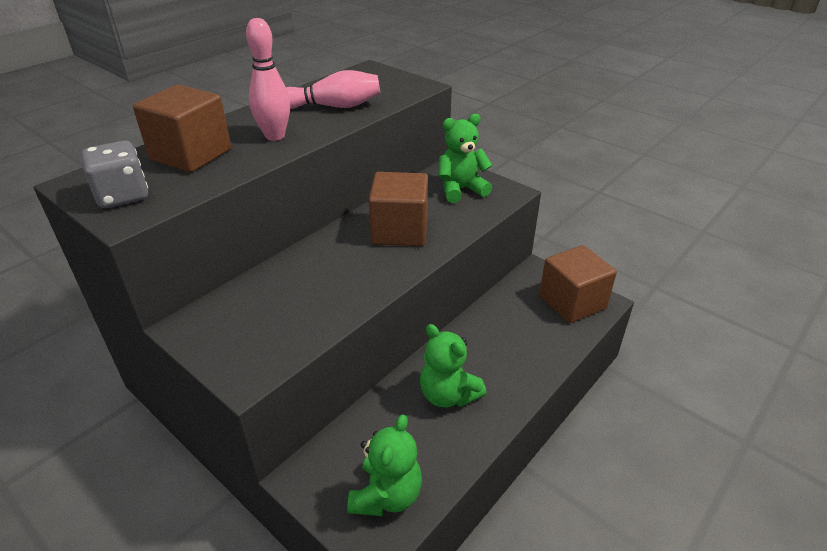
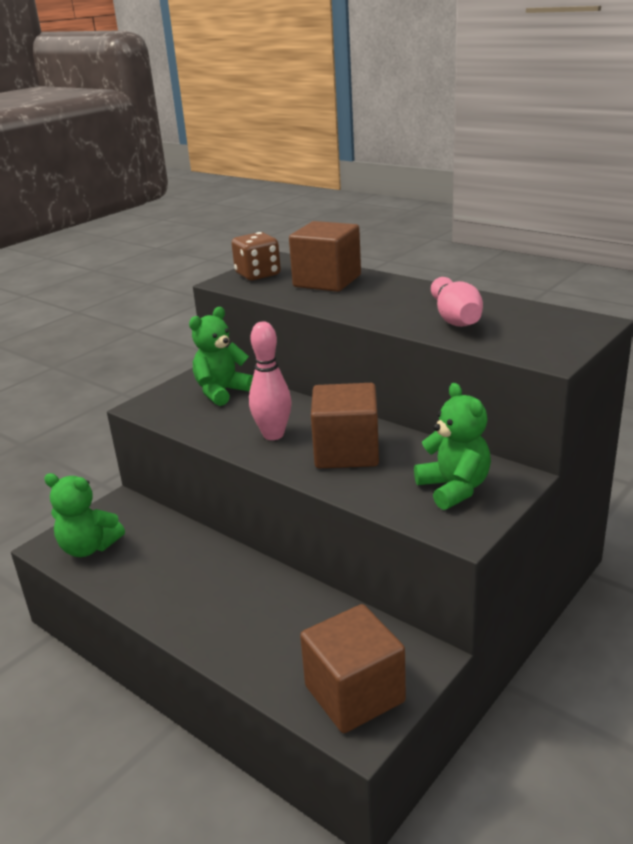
camera: 90 degrees right, 10 degrees down
(123, 195) = (258, 275): grey dice -> brown dice
(275, 136) = (371, 303): pink bowling pin -> pink bowling pin (273, 435)
(448, 395) = (193, 577): green teddy bear -> green teddy bear (222, 392)

